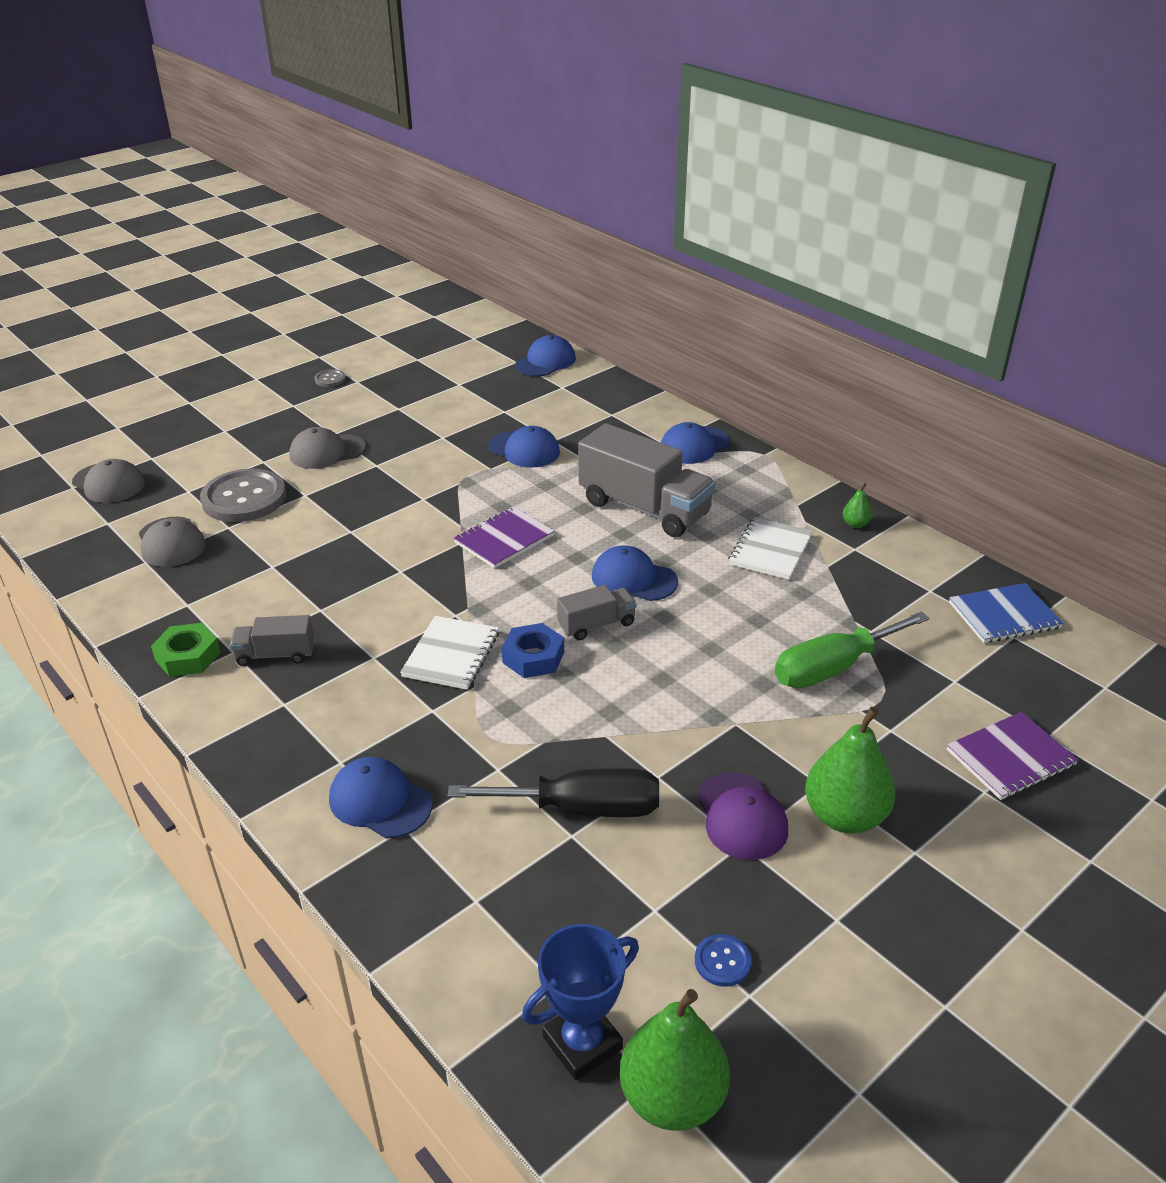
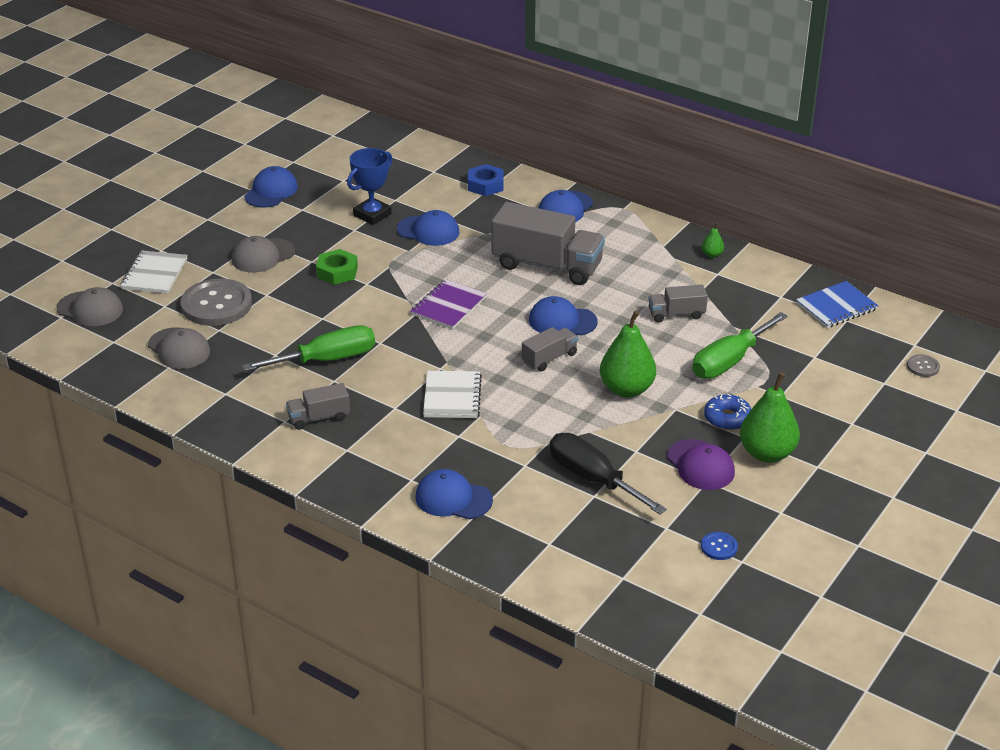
camera: 15 degrees left, 0 degrees up
(188, 656) = (251, 430): green nut -> green nut (337, 272)
(327, 582) = (327, 360): none -> green screwdriver
(330, 379) = (226, 191): grey button -> grey button (923, 367)
(533, 657) = (513, 388): blue nut -> blue nut (485, 185)
(546, 362) = (408, 149): blue cap -> blue cap (271, 191)
(581, 808) = (593, 479): black screwdriver -> black screwdriver turned 120 degrees counterclockwise
(582, 1043) = (651, 603): blue trophy -> blue trophy (372, 215)
(672, 1097) = (715, 619): green pear -> green pear (626, 389)
(770, 550) = (656, 284): white notebook -> white notebook (154, 274)
(783, 593) = (676, 314): none -> grey truck
(803, 750) = (727, 418): none -> blue donut
(1010, 758) = (863, 400): purple notebook -> none

